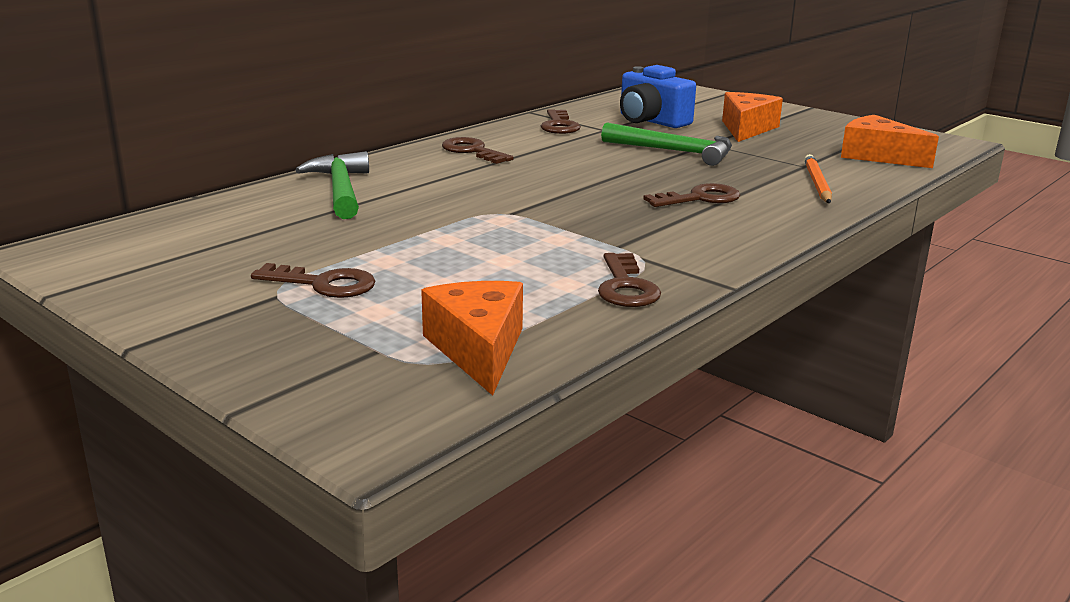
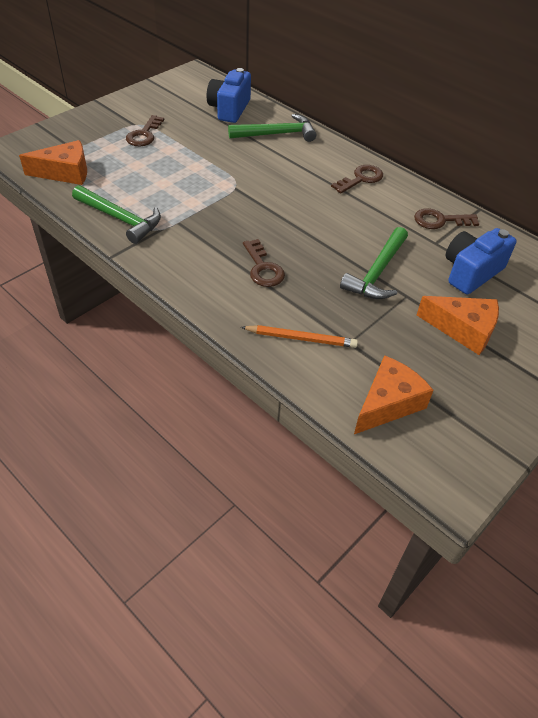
camera: 90 degrees right, 25 degrees up
(239, 220) = (229, 109): none -> blue camera
(625, 287) = (120, 219): brown key -> green hammer

